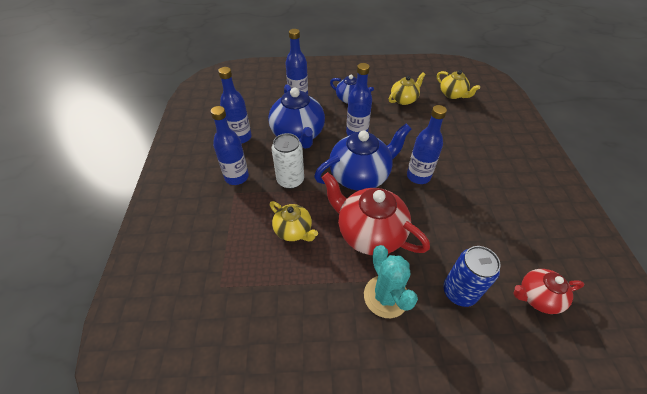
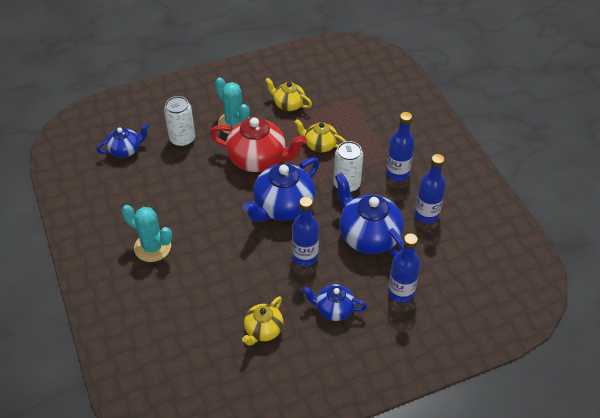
camera: 160 degrees right, 0 degrees up
(418, 176) = (226, 222): blue bottle -> none
(452, 94) = (198, 361): yellow teapot -> yellow teapot (288, 104)
(459, 291) = (182, 139): blue can -> white can
(490, 172) = (152, 247): none -> turquoise cactus
(537, 297) = (125, 150): red teapot -> blue teapot

